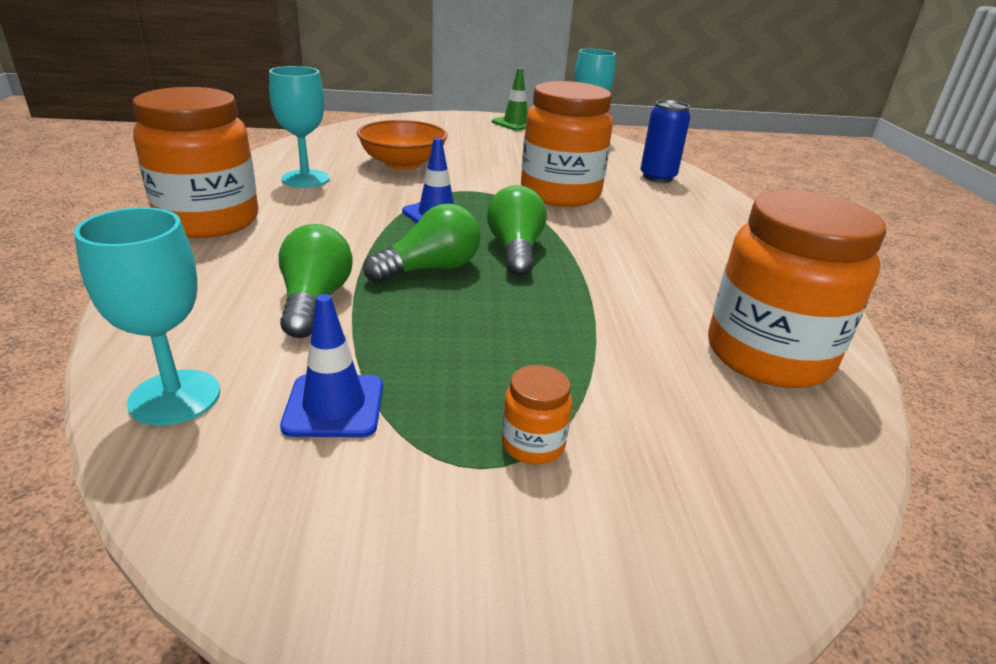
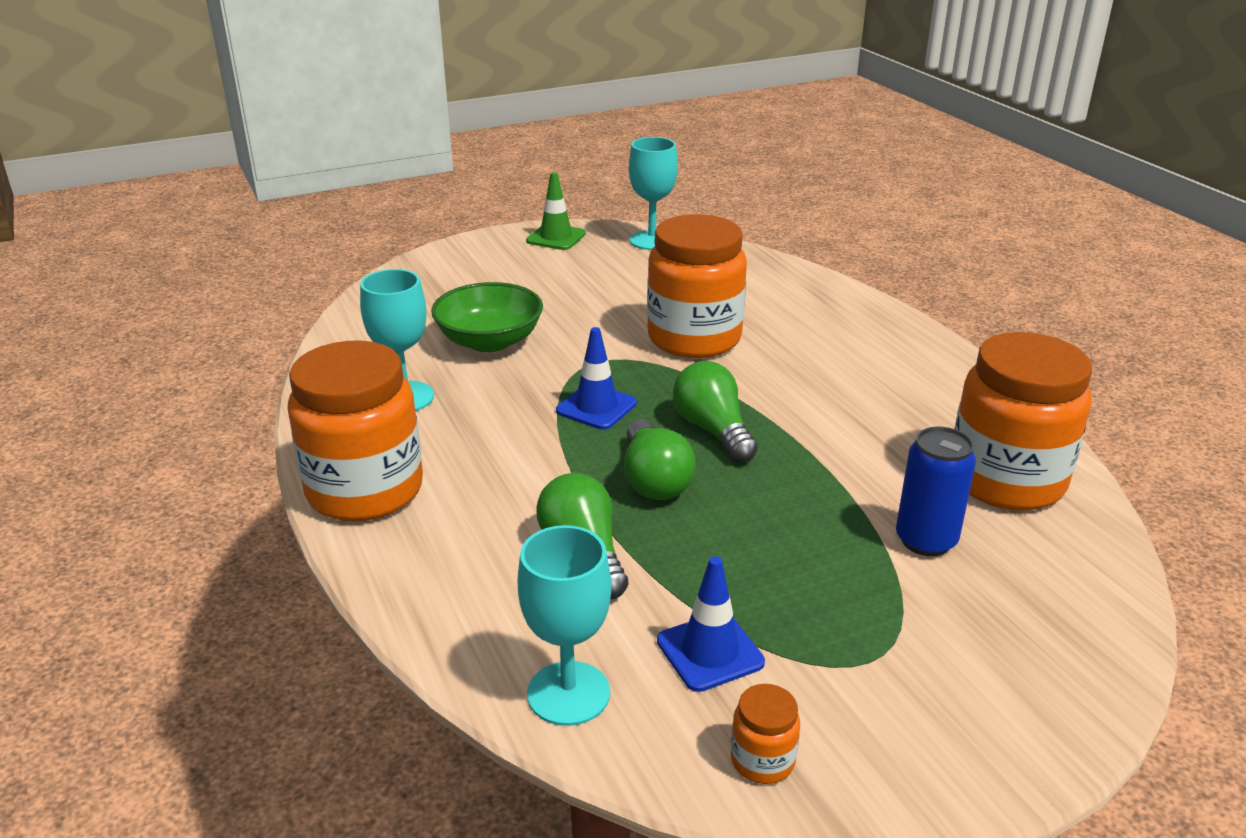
camera: 20 degrees left, 0 degrees up
(403, 164) = (489, 341): orange bowl -> green bowl
(430, 269) = (654, 480): green light bulb -> green light bulb turned 135 degrees clockwise
(533, 444) = (891, 628): orange jar -> orange jar (762, 760)
(657, 177) = (771, 285): blue can -> blue can (925, 540)

